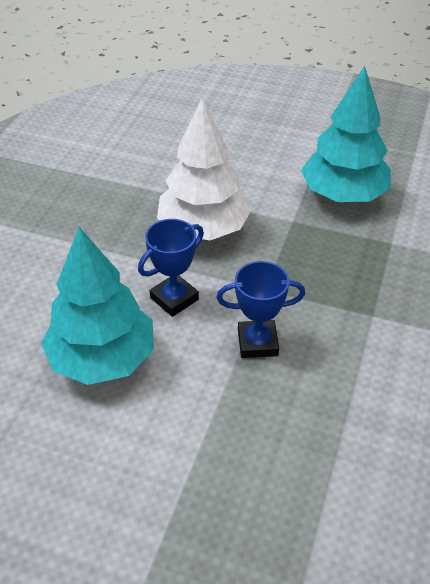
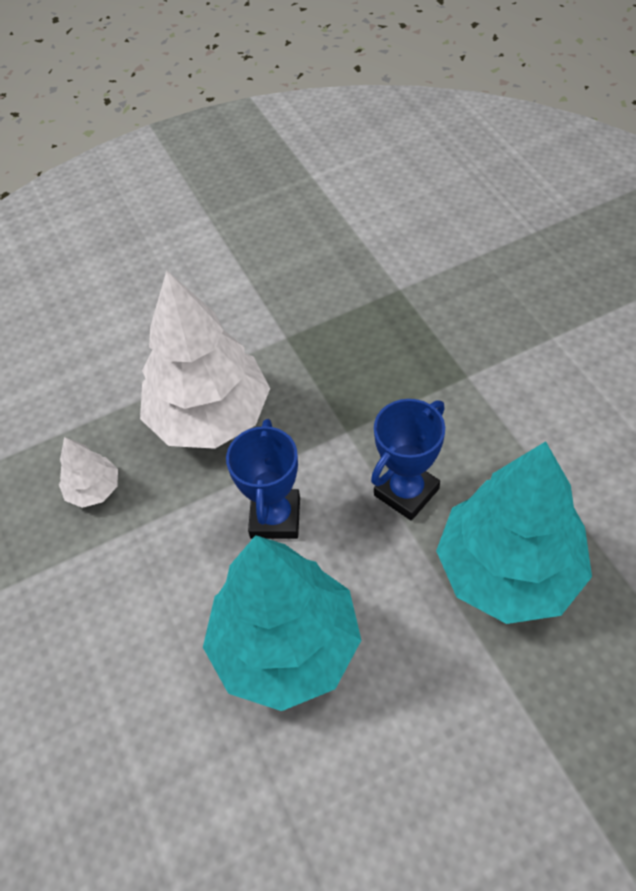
camera: 40 degrees left, 10 degrees up
(109, 219) = (94, 489): none -> white tree
(343, 195) = (299, 271): turquoise tree -> turquoise tree (508, 570)

